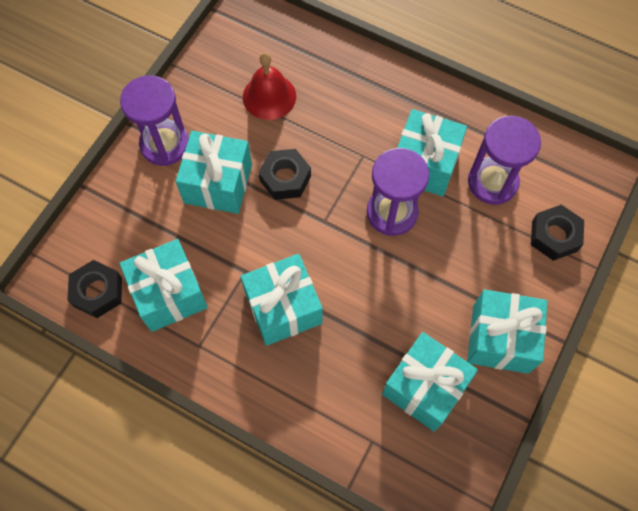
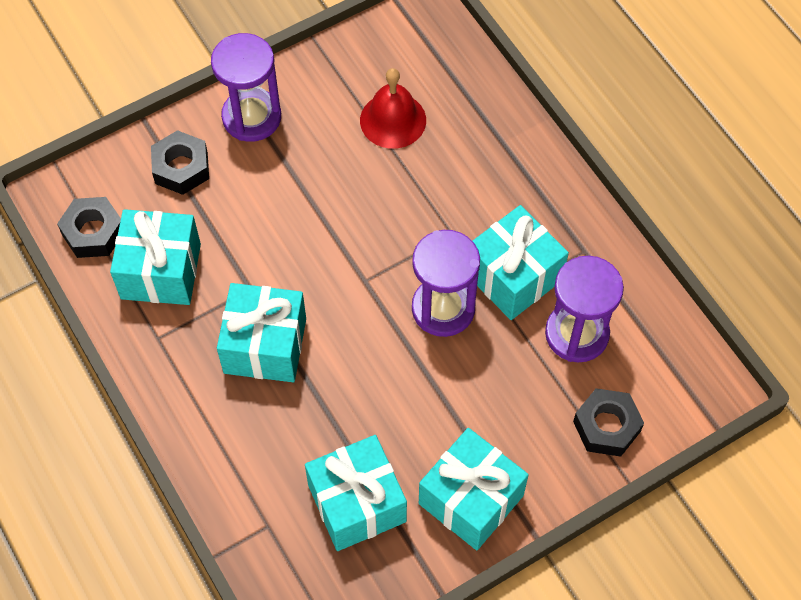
camera: 30 degrees right, 5 degrees down
(218, 183) = (280, 185): turquoise gift -> none
(285, 178) = (353, 215): black nut -> black nut (181, 168)

